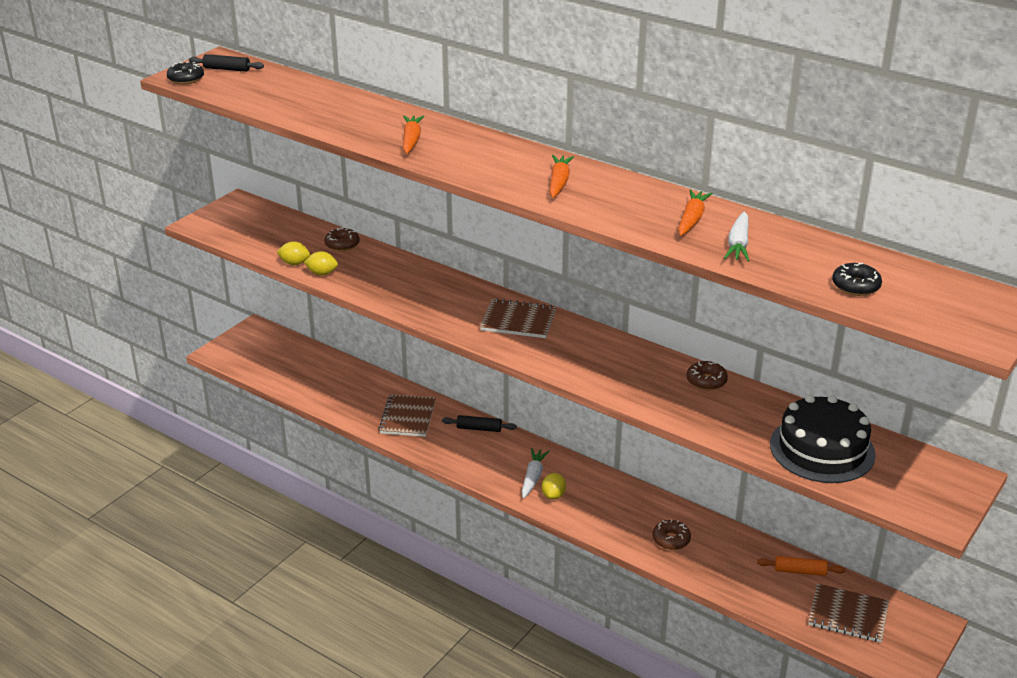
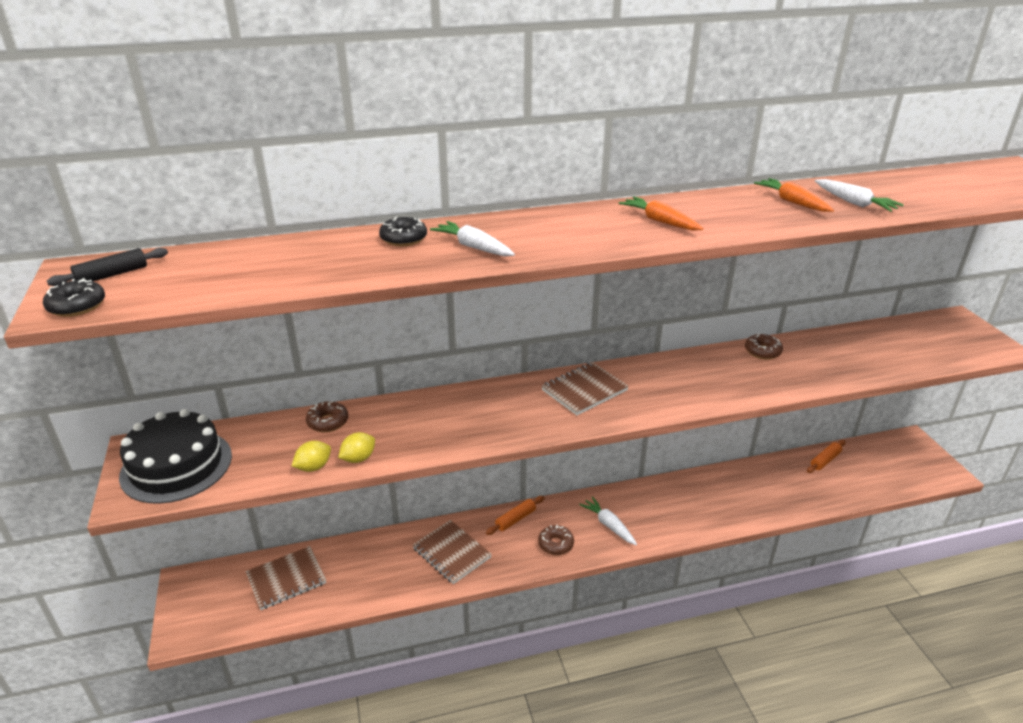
camera: 50 degrees left, 0 degrees up
(411, 140) = (473, 247): orange carrot -> white carrot
(479, 428) = (515, 519): black rolling pin -> orange rolling pin
(553, 495) = (641, 527): yellow lemon -> none
(671, 539) = (746, 497): brown donut -> brown donut (555, 544)
(822, 449) = (890, 350): black cake -> black cake (176, 465)
(848, 615) = (883, 466): brown notebook -> brown notebook (286, 579)
(855, 286) = (959, 194): black donut -> black donut (403, 239)

